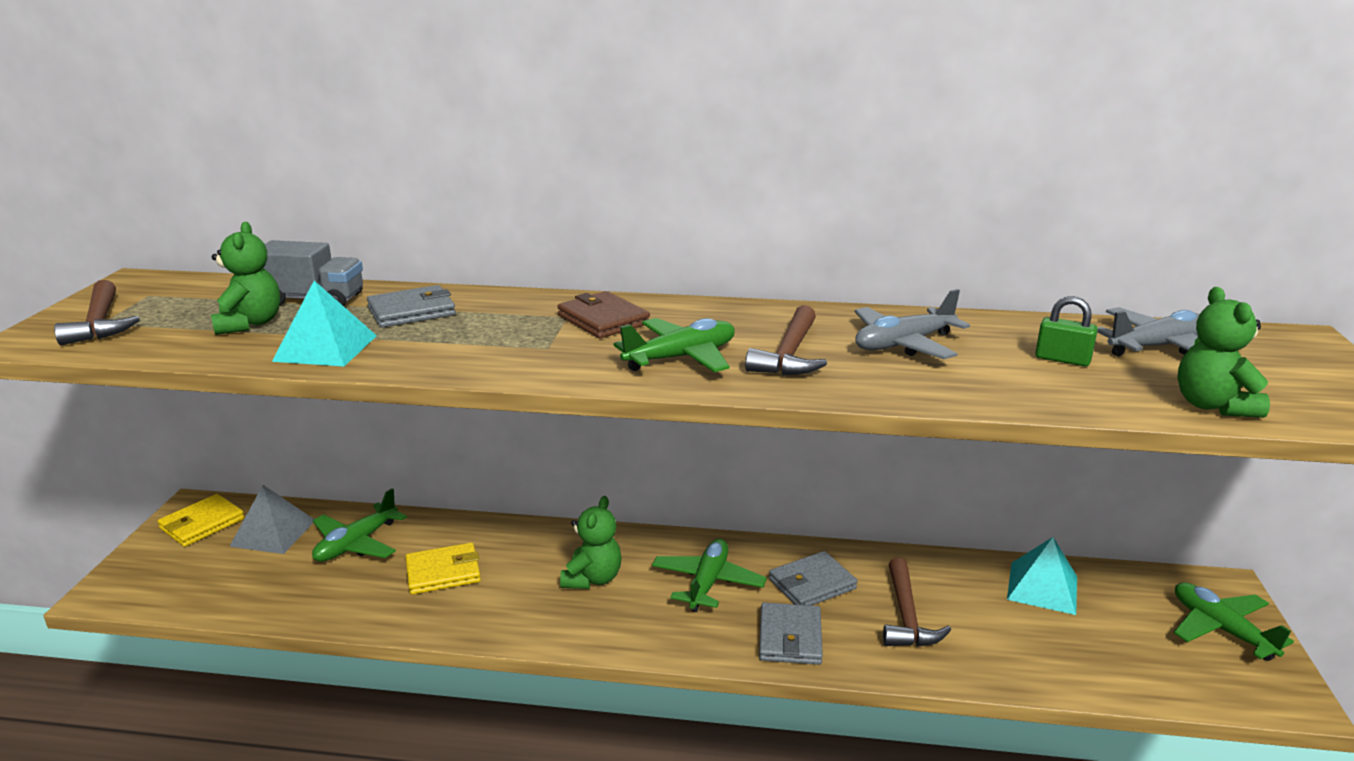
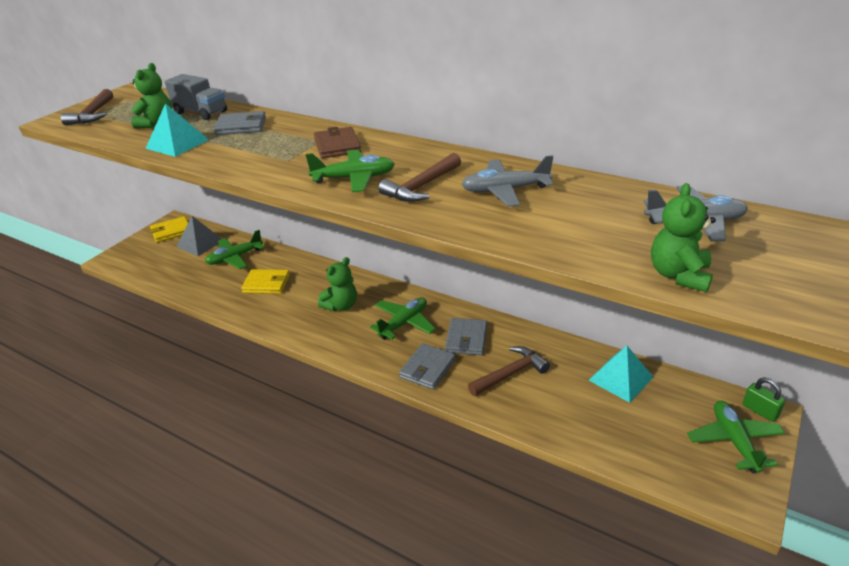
camera: 25 degrees right, 10 degrees up
(812, 584) = (466, 339): grey wallet -> grey wallet turned 75 degrees counterclockwise
(906, 616) = (510, 374): brown hammer -> brown hammer turned 150 degrees counterclockwise
(1062, 359) = (606, 219): green padlock -> green padlock (760, 411)

